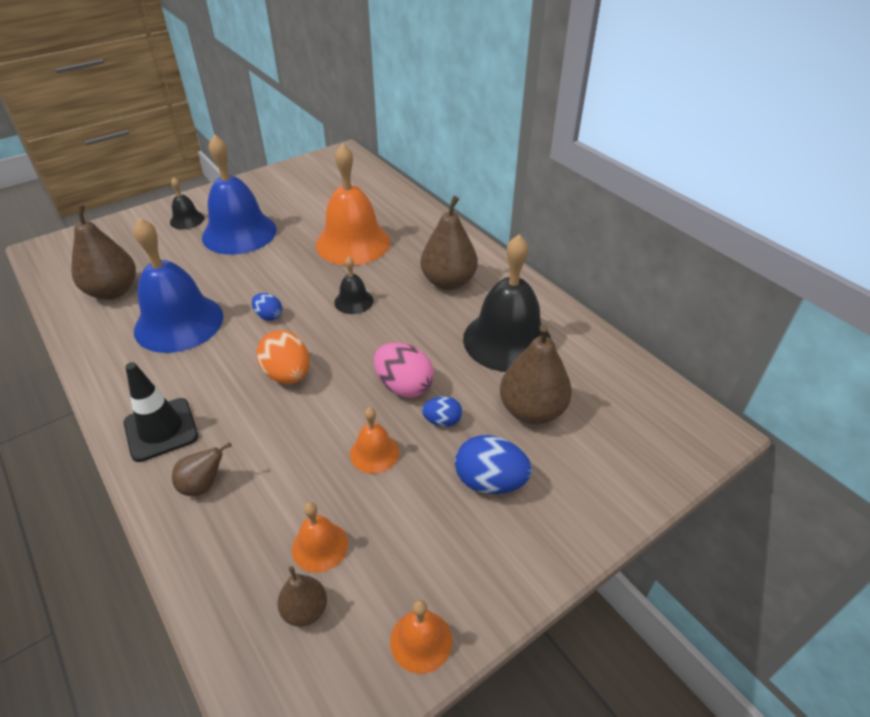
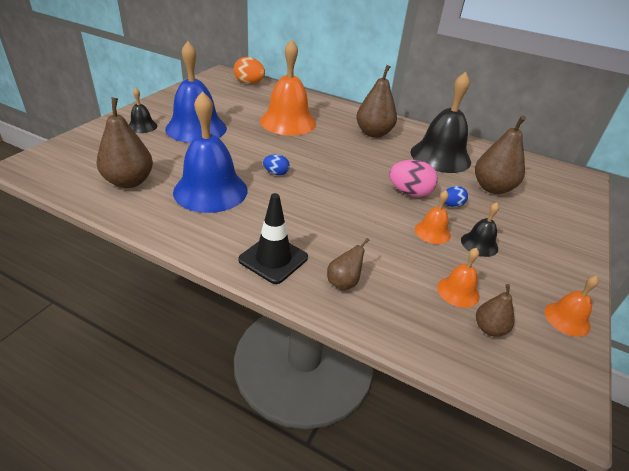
camera: 30 degrees left, 5 degrees down
(288, 375) = (328, 204): orange egg -> orange egg (249, 83)
(353, 301) = (325, 154): black bell -> black bell (479, 244)
(490, 481) = (511, 228): blue egg -> none

